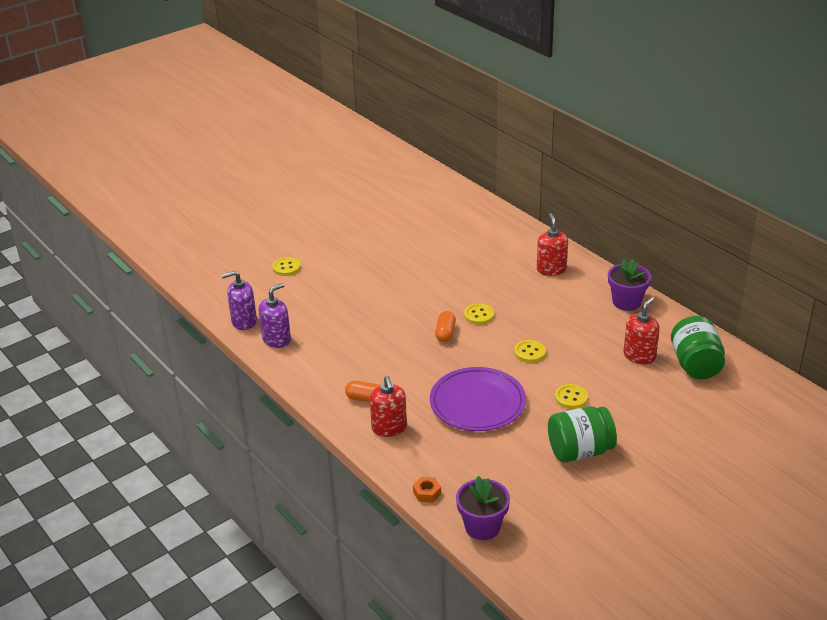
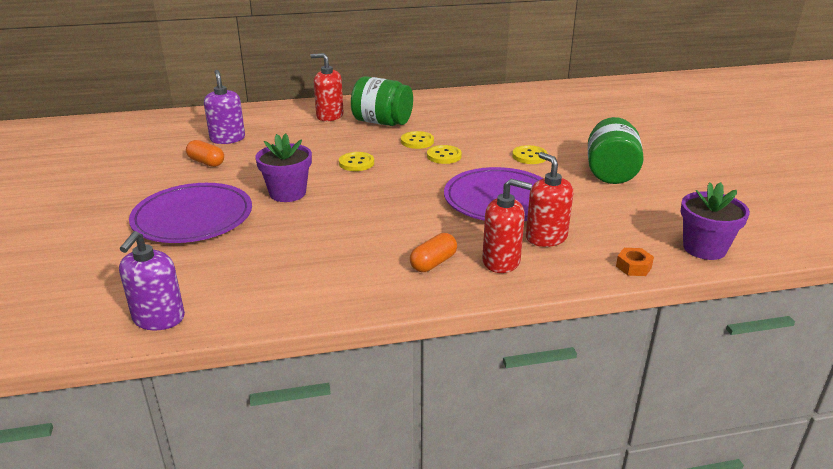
camera: 65 degrees left, 5 degrees down
(277, 339) = (238, 300): purple soap dispenser -> purple soap dispenser (227, 139)
(286, 267) = (91, 252): yellow button -> yellow button (417, 141)
(348, 283) = (193, 218): none -> purple plate
(445, 333) = (365, 186): orange capsule -> orange capsule (206, 162)
(626, 302) = (417, 102): purple flower pot -> purple flower pot (287, 193)
(639, 356) = (496, 117): red soap dispenser -> red soap dispenser (546, 237)
(695, 365) = (527, 103): green jar -> green jar (382, 122)

